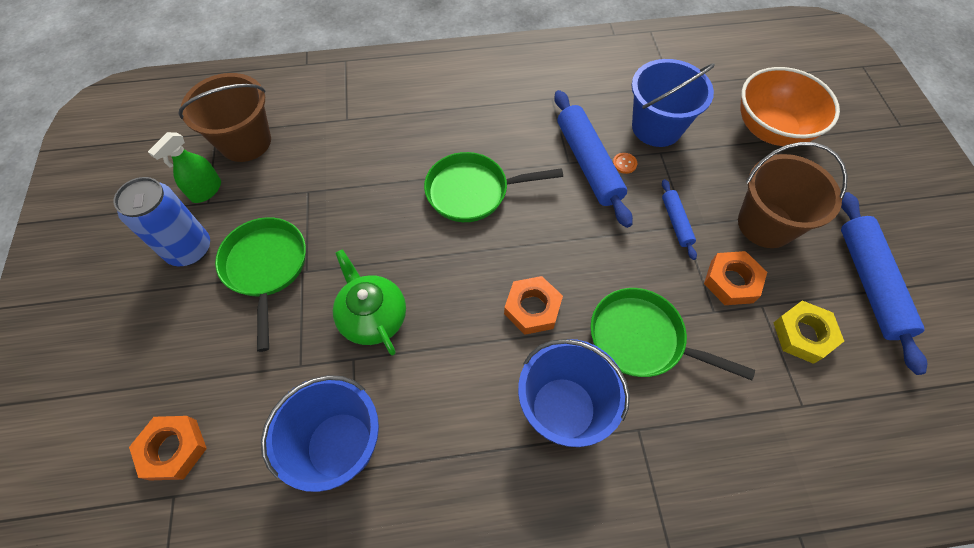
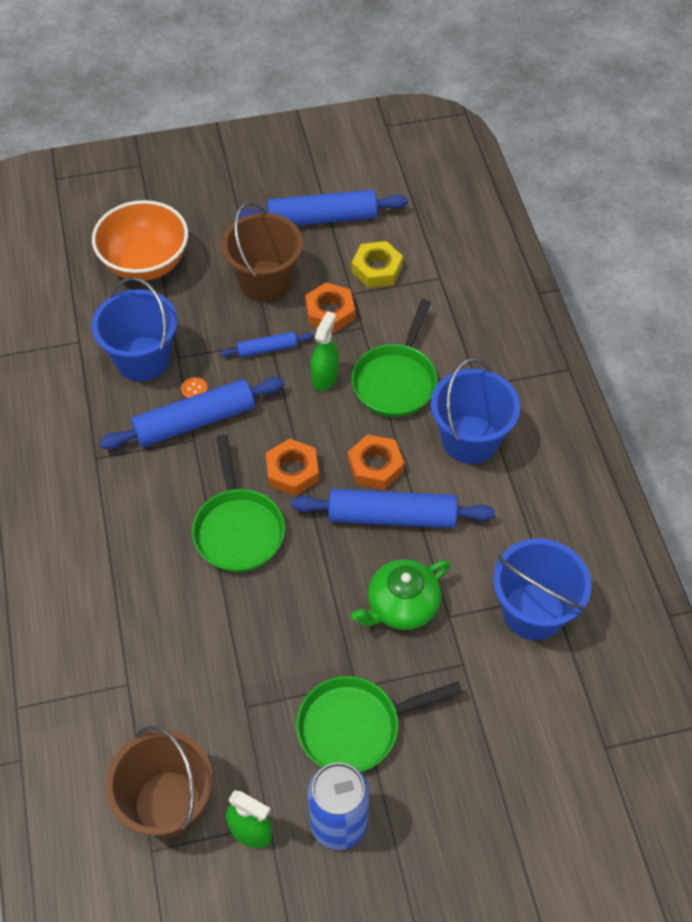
camera: 95 degrees left, 5 degrees down
(173, 449) = (564, 761): orange nut -> orange nut (292, 471)
(472, 318) = (392, 516): none -> blue rolling pin
(643, 270) = (325, 377): none -> green spray bottle

